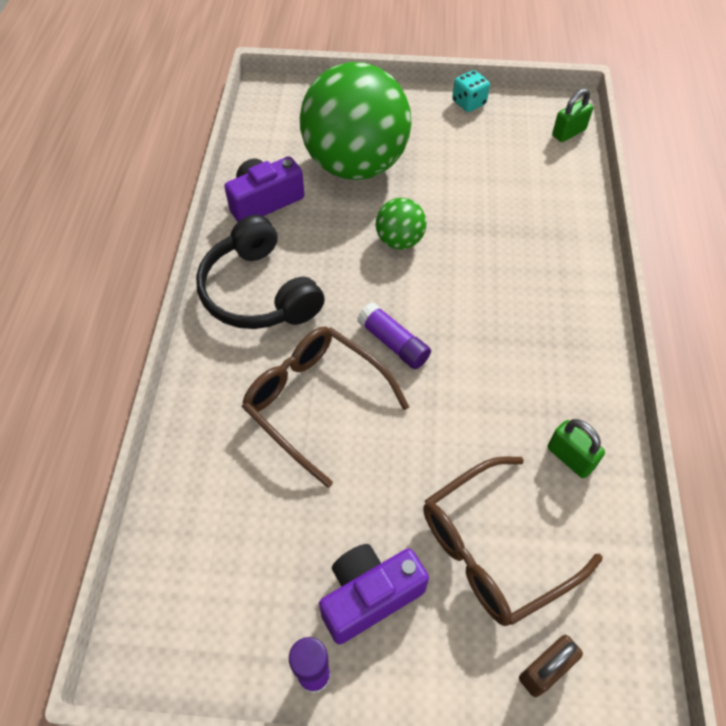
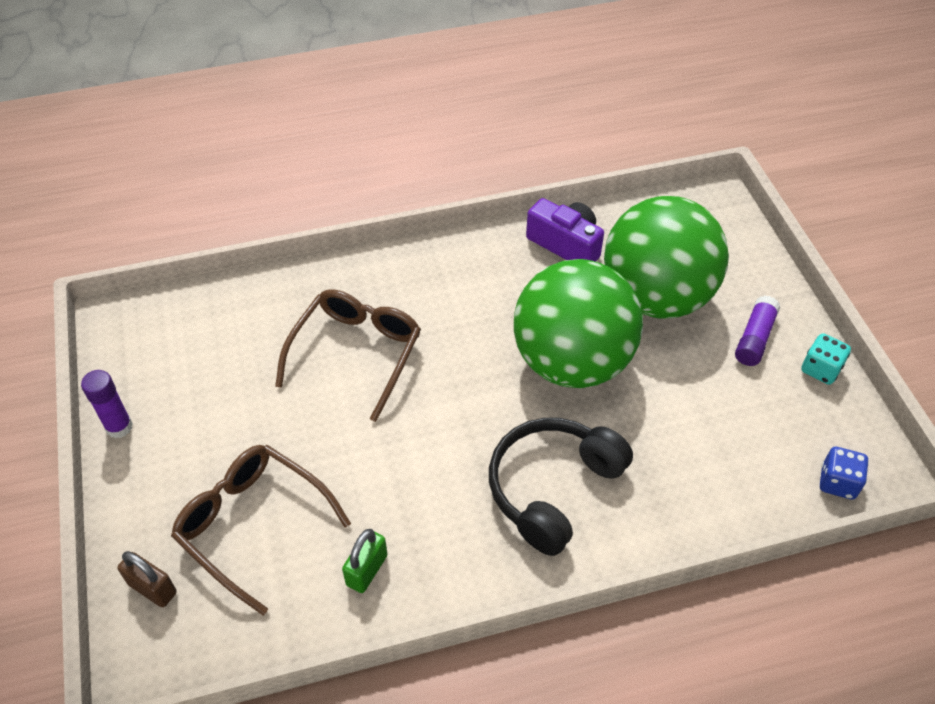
camera: 70 degrees right, 5 degrees down
(259, 292) = (456, 276): black headphones -> black headphones (553, 488)
(369, 596) = (189, 444): purple camera -> none
(393, 343) = (443, 392): purple glue stick -> purple glue stick (754, 338)
(399, 241) = (572, 362): green ball -> green ball, size x2.29
(568, 133) = (837, 482): green padlock -> blue dice

